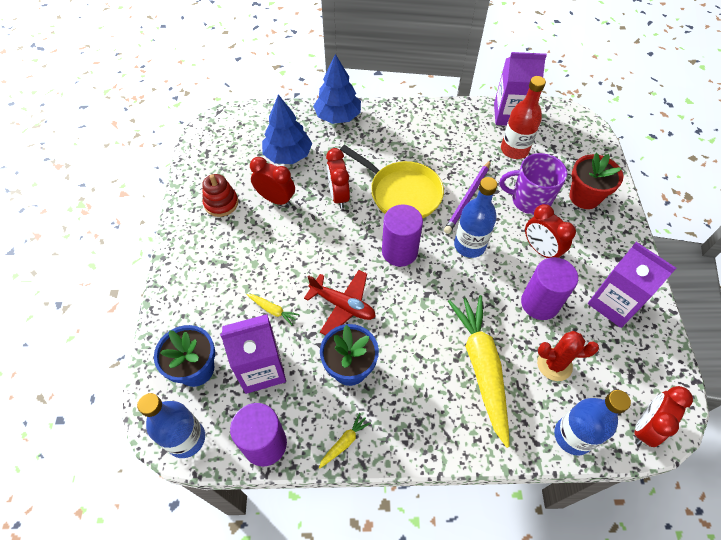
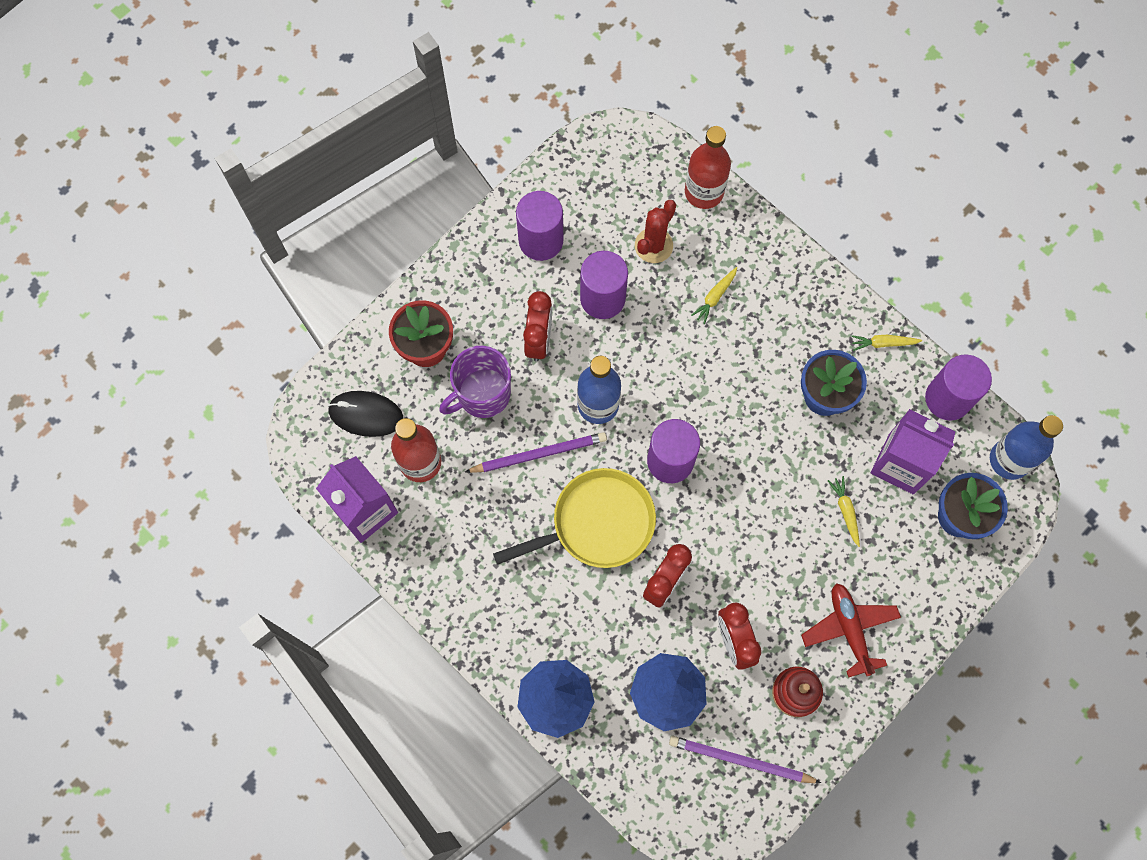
camera: 135 degrees left, 15 degrees up
(225, 157) = (740, 760): none -> purple pencil
(343, 305) = (777, 457): red plane -> red plane (849, 629)
(402, 193) = (597, 523): yellow pan -> yellow pan turned 75 degrees clockwise
(481, 367) = (715, 297): yellow carrot -> yellow carrot, size x0.40
(529, 200) = (482, 394): purple mug -> purple mug turned 90 degrees clockwise
(554, 364) = (653, 245): red cactus -> red cactus turned 75 degrees clockwise
(565, 147) = (366, 414): none -> black mouse
(573, 436) = (704, 192): blue bottle -> red bottle
(614, 303) = (541, 240): purple carton -> purple cylinder
(645, 427) = (642, 149): red clock -> none

